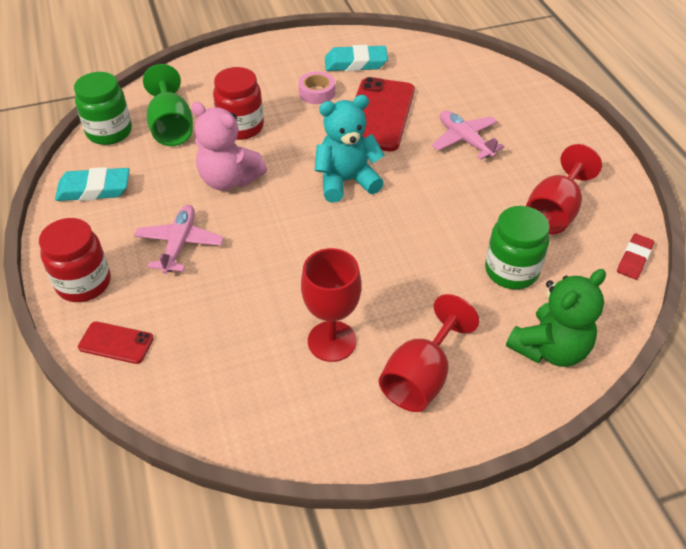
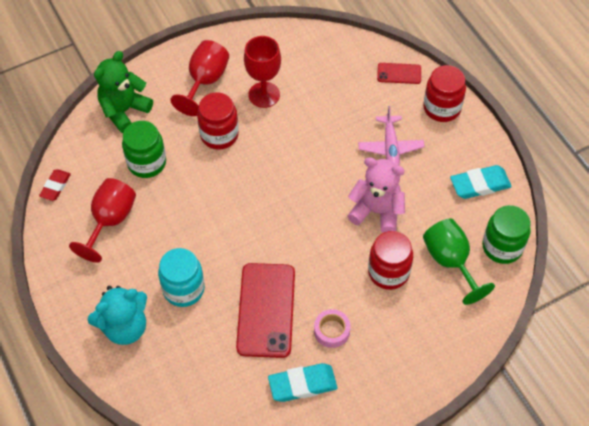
camera: 170 degrees right, 10 degrees up
(346, 181) = (280, 225): turquoise teddy bear -> turquoise teddy bear (125, 327)
(407, 292) = (219, 135): none -> red jar
(465, 140) = (183, 289): pink plane -> turquoise jar

